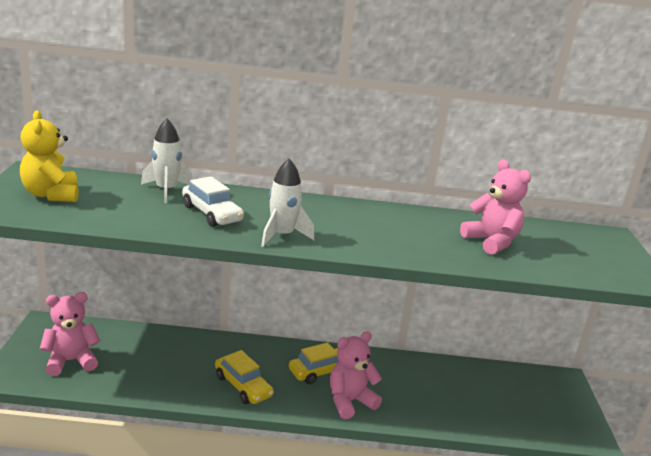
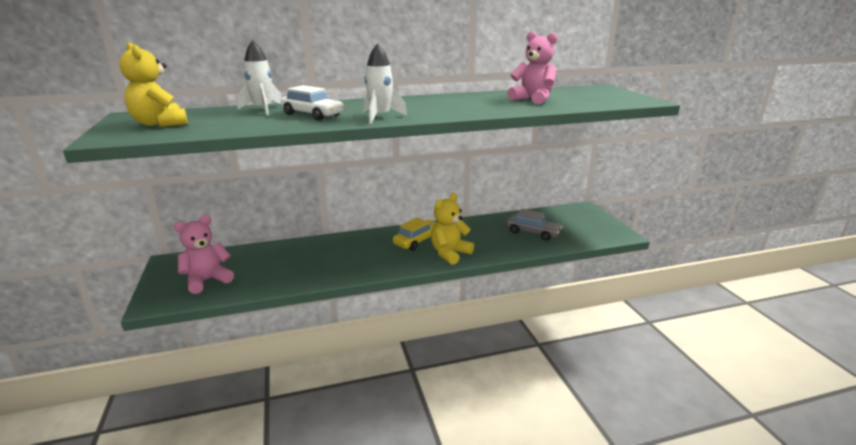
camera: 15 degrees left, 0 degrees up
(243, 386) = (363, 263): yellow car -> none
(350, 401) = (449, 253): pink teddy bear -> yellow teddy bear
(471, 399) = (532, 232): none -> grey car

